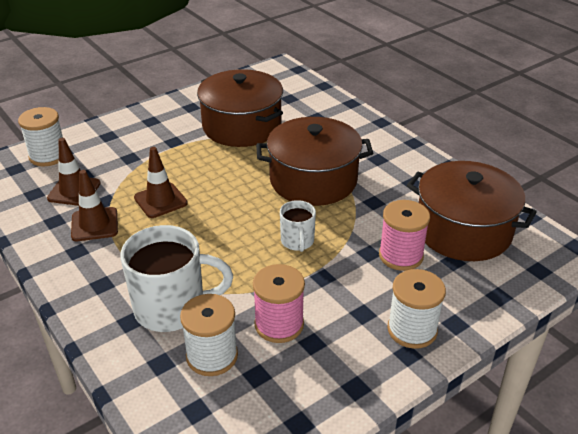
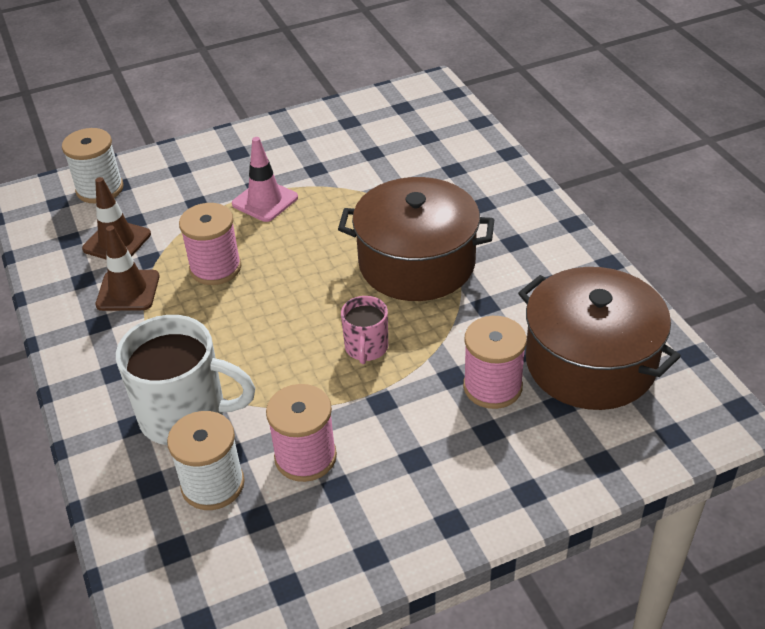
camera: 15 degrees right, 5 degrees up
(160, 200) = (215, 268): brown traffic cone -> pink spool
(183, 151) = (265, 201): none -> pink traffic cone
(242, 126) = (350, 173): brown pot -> none
(297, 241) = (366, 348): white mug -> pink mug
(412, 330) = (468, 491): white spool -> none

